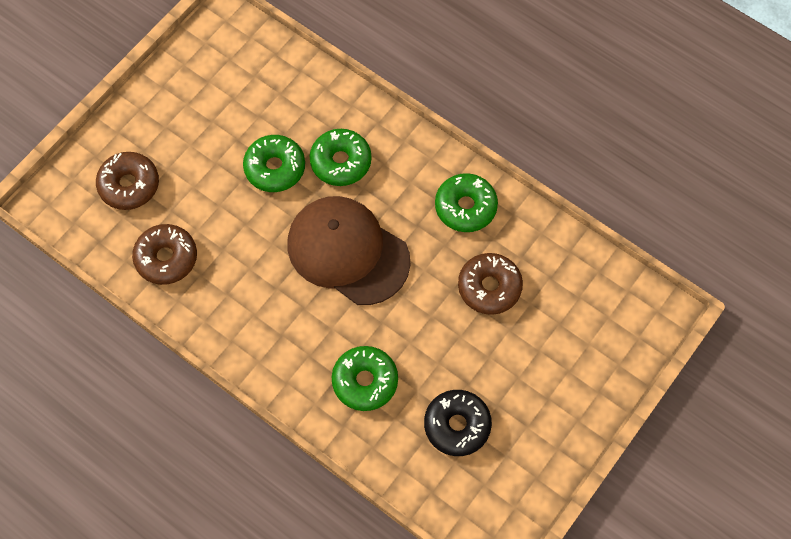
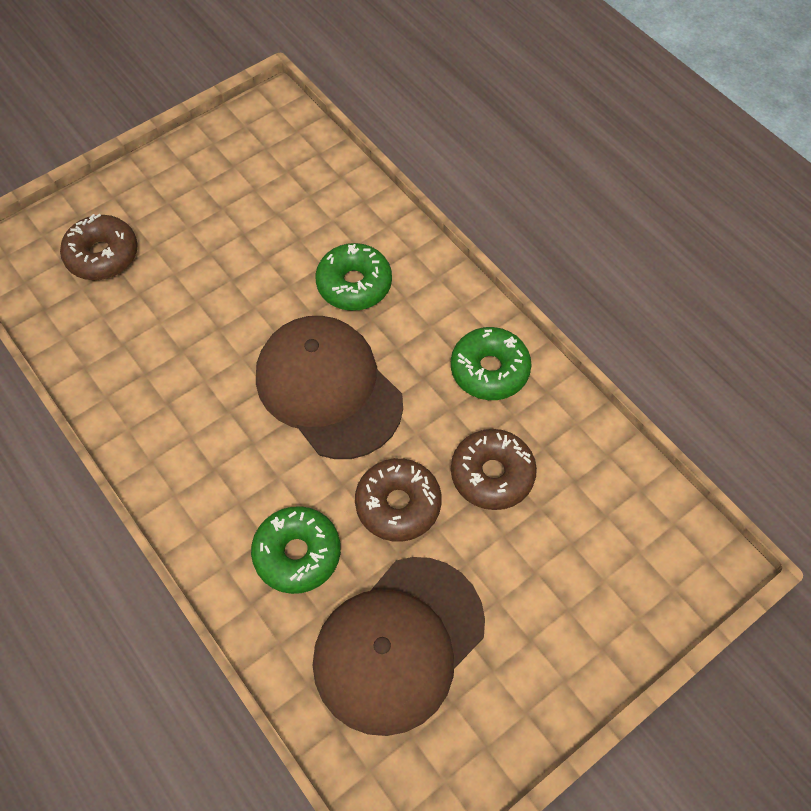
camera: 15 degrees right, 5 degrees down
(166, 258) = (112, 345): brown donut -> brown donut (398, 504)
(275, 168) = (275, 274): green donut -> none
(457, 425) = (398, 644): black donut -> brown cap

